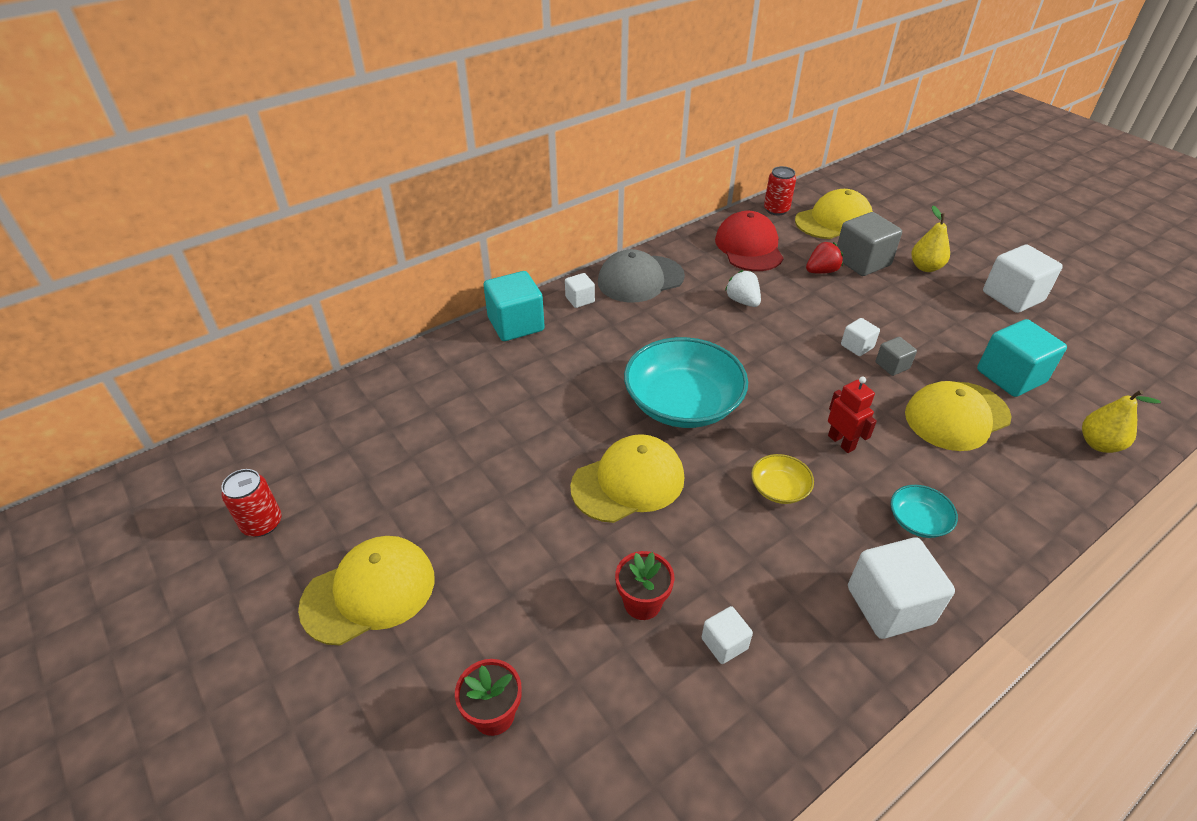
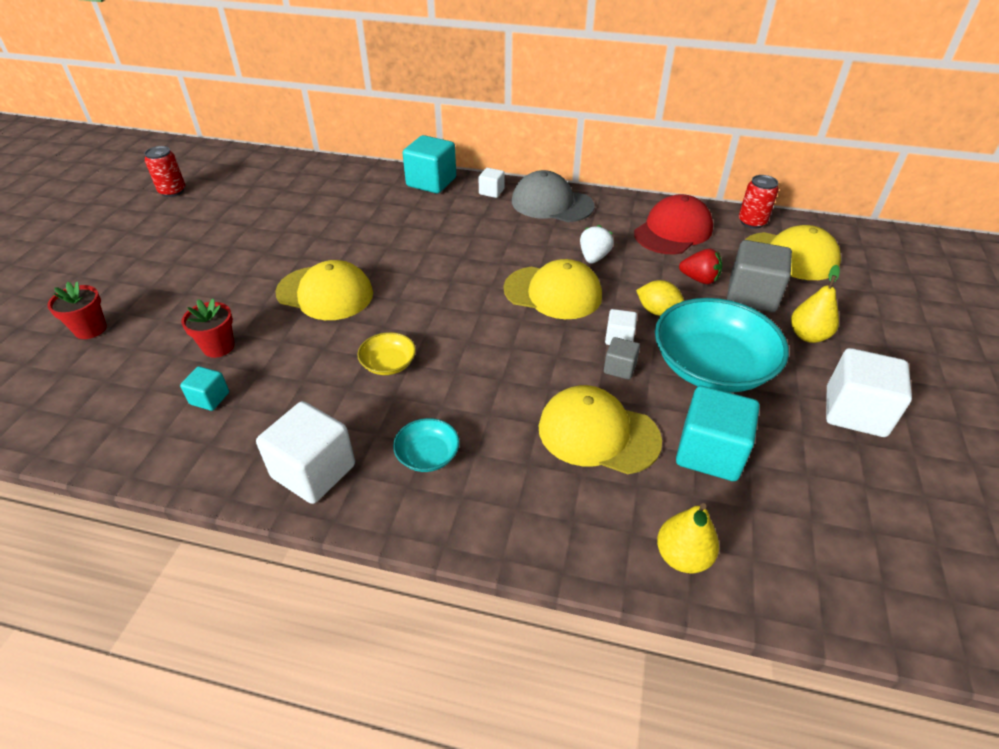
camera: 50 degrees right, 0 degrees up
(369, 592) = (150, 246): yellow cap -> yellow cap (553, 292)
(682, 403) = (433, 281): turquoise bowl -> turquoise bowl (712, 366)
(724, 643) = (210, 398): white cube -> turquoise cube
(841, 311) = (657, 311): none -> yellow lemon
(841, 442) = (479, 376): red robot -> none

